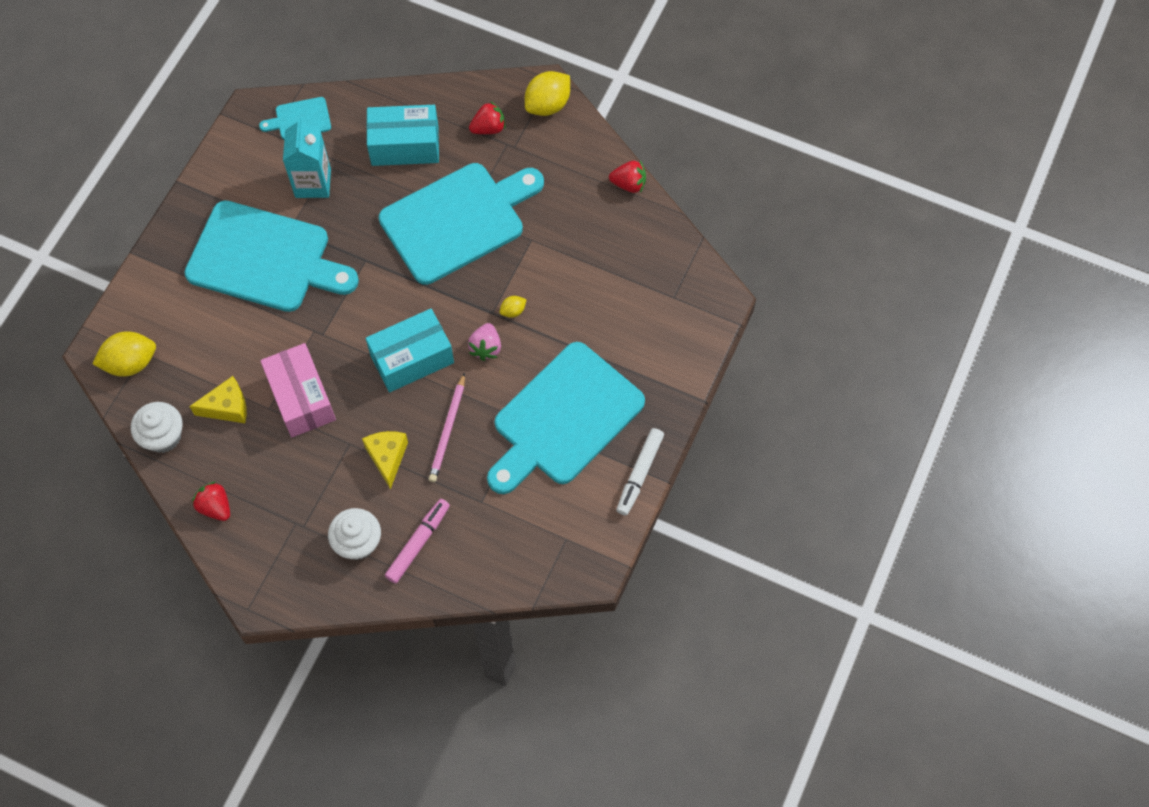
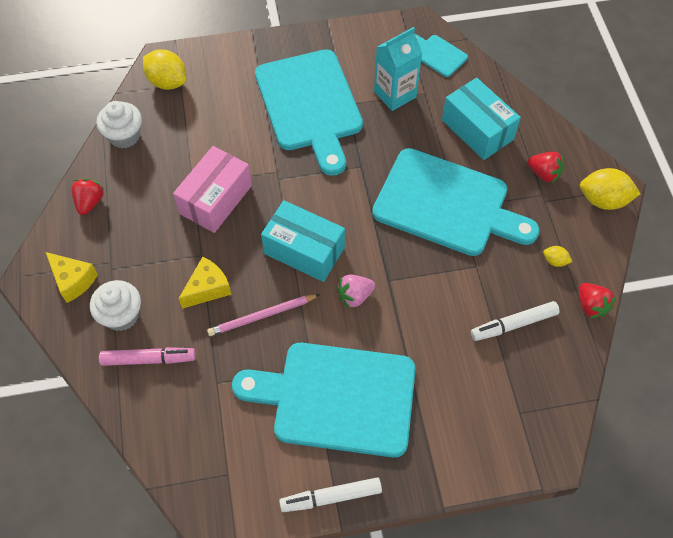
camera: 55 degrees right, 5 degrees down
(227, 407) = (175, 159): yellow cheese -> yellow cheese (73, 281)
(513, 311) = (402, 295): yellow lemon -> yellow lemon (555, 261)
(601, 249) = (513, 324): none -> white marker

